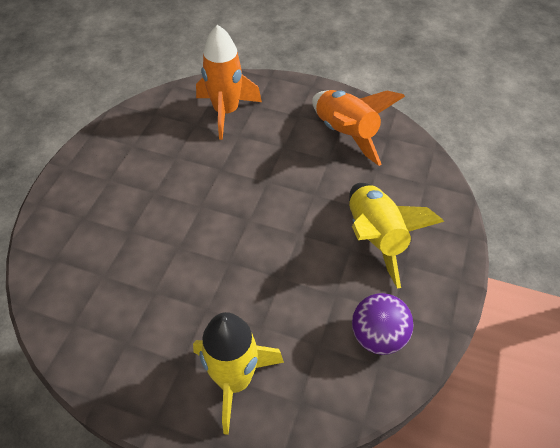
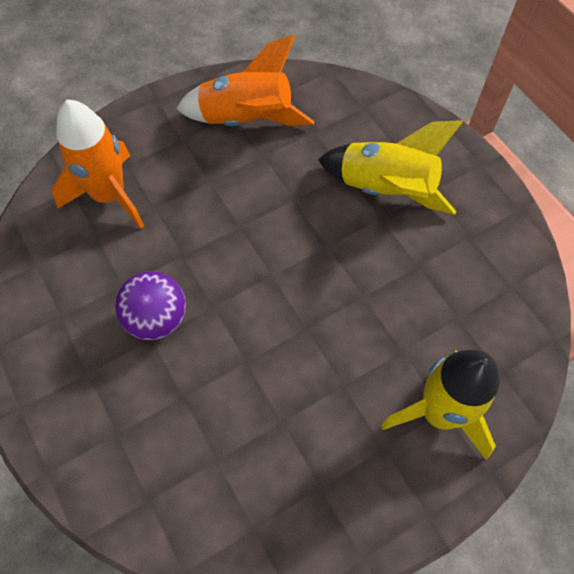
camera: 50 degrees left, 10 degrees up
(378, 336) = (485, 266): purple ball -> purple ball (157, 319)

